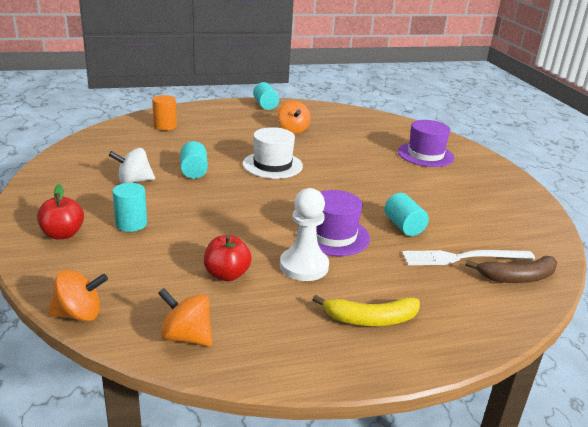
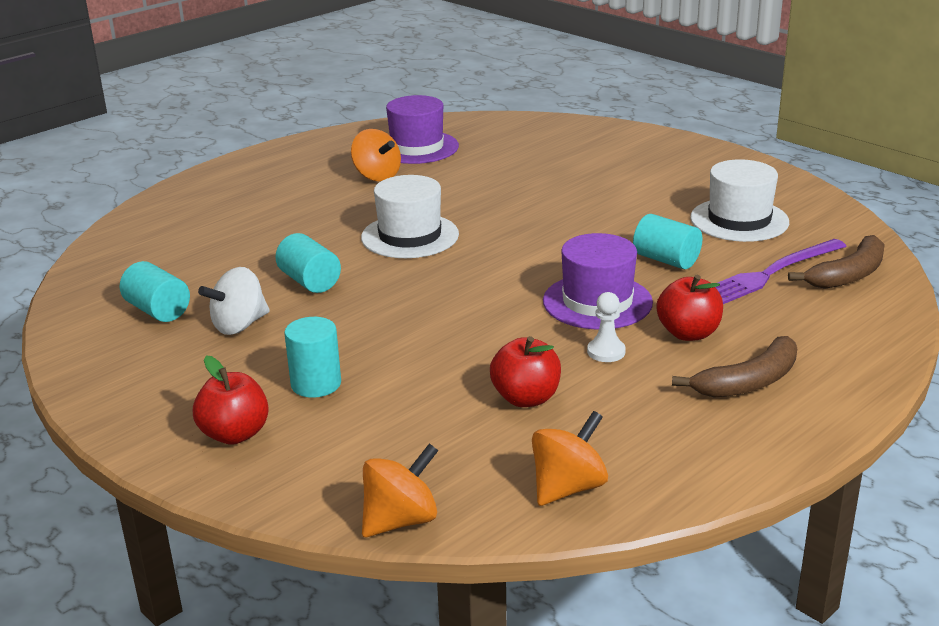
camera: 25 degrees left, 0 degrees up
(165, 126) = (177, 230): orange cylinder -> none
(186, 336) = (568, 487): orange spinning top -> orange spinning top turned 135 degrees clockwise
(265, 105) = (292, 151): turquoise cylinder -> turquoise cylinder (158, 310)
(304, 266) = (606, 352): white pawn -> white pawn, size x0.52
(367, 274) = (688, 333): none -> red apple
(371, 319) = (748, 382): yellow banana -> brown banana
(425, 155) = (591, 157): purple hat -> purple hat (417, 147)
(463, 258) = (771, 273): white fork -> purple fork
(479, 219) = (739, 220): none -> white hat

